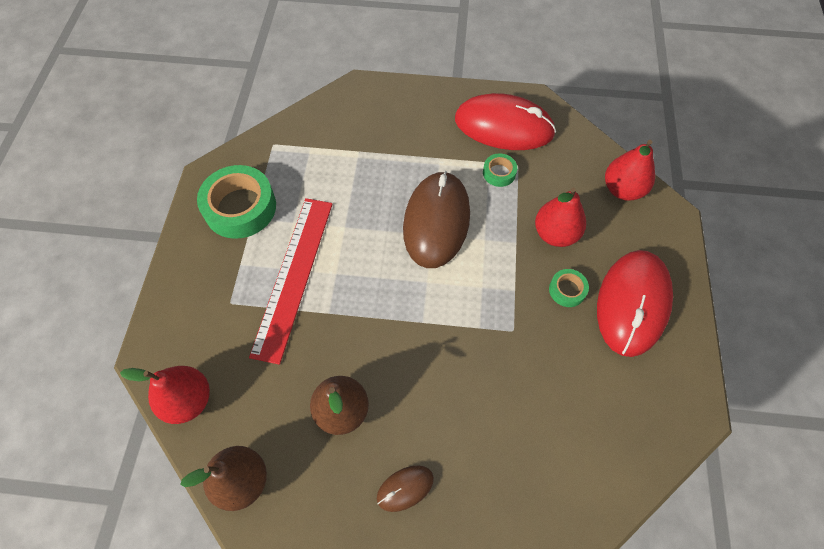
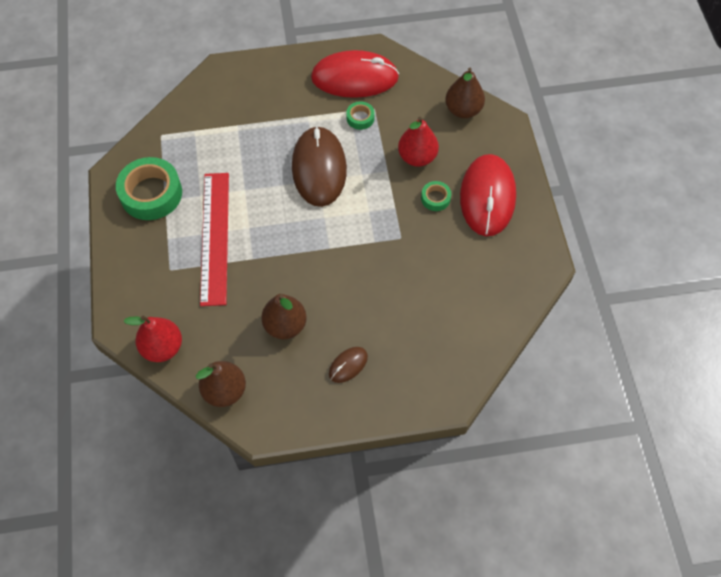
camera: 15 degrees left, 0 degrees up
(622, 189) = (463, 110): red pear -> brown pear

